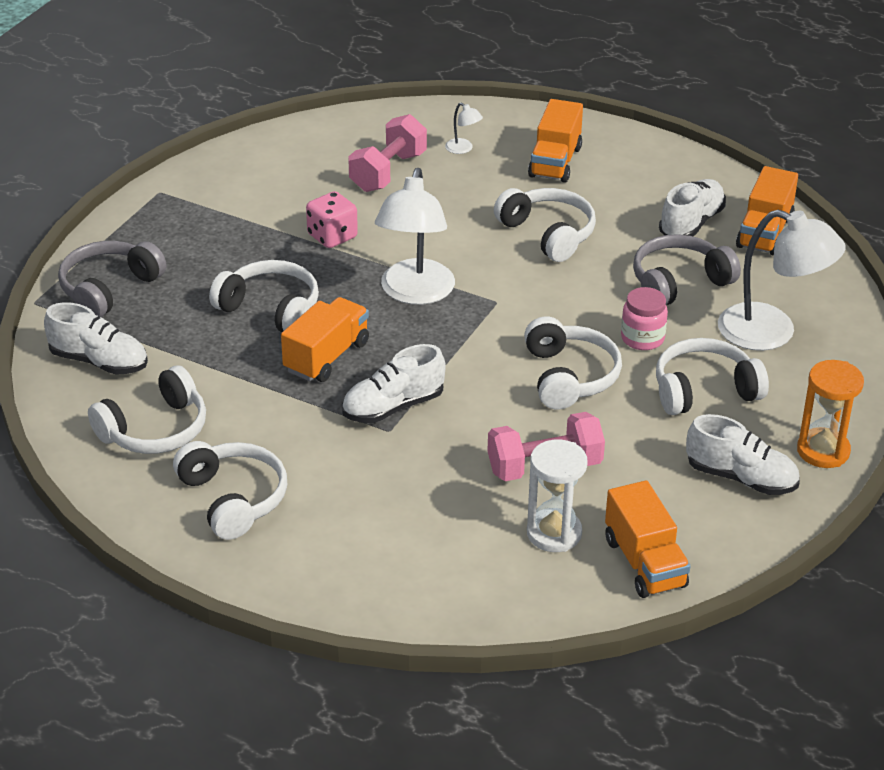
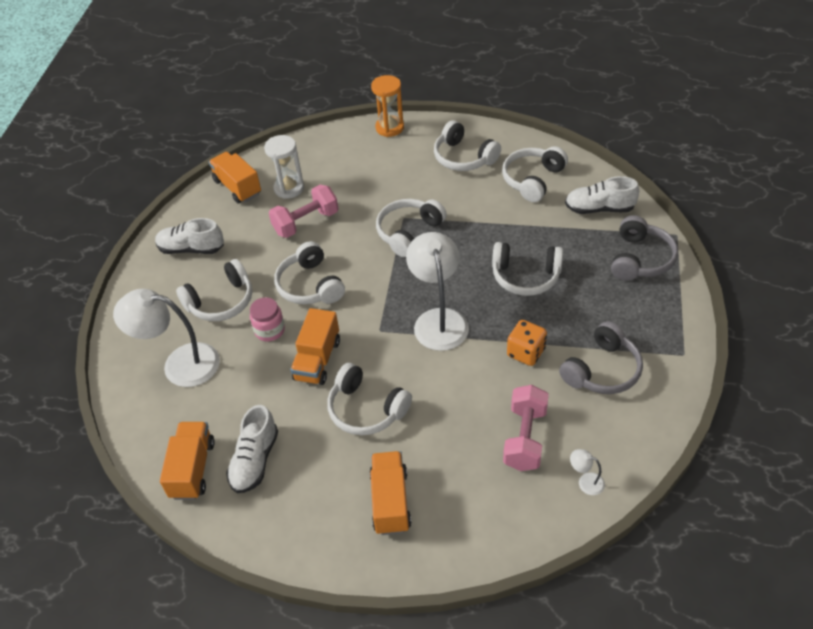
camera: 165 degrees right, 10 degrees up
(326, 357) = (467, 253): orange truck -> orange truck (317, 360)
(332, 236) = (526, 352): pink dice -> orange dice
(393, 407) = (409, 232): white shoe -> white headphones
(463, 149) = (477, 491): white lamp -> white lamp (585, 481)
(679, 282) = (253, 390): grey headphones -> grey headphones (602, 370)
(823, 451) = (143, 280): orange hourglass -> orange hourglass (389, 128)

